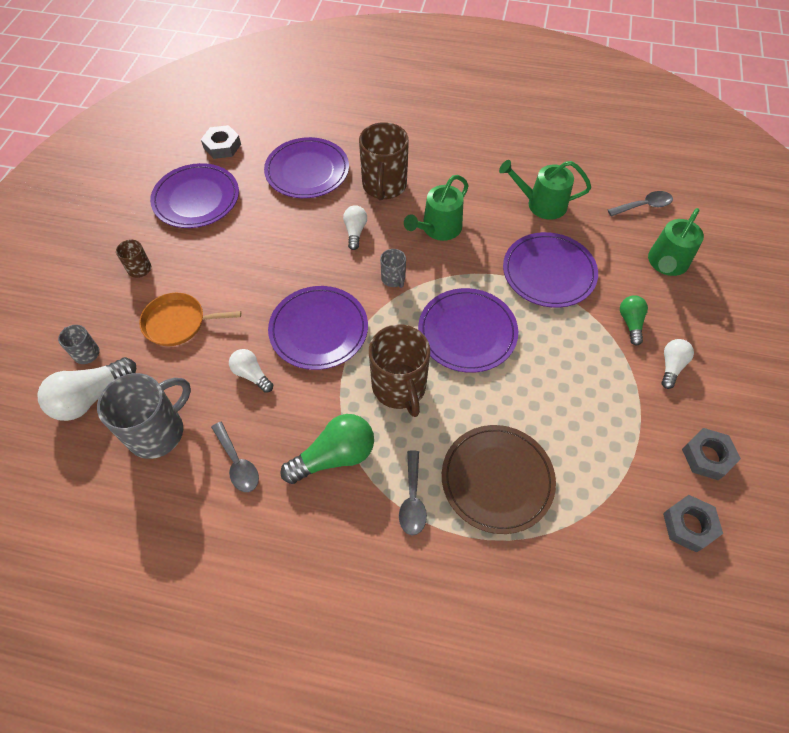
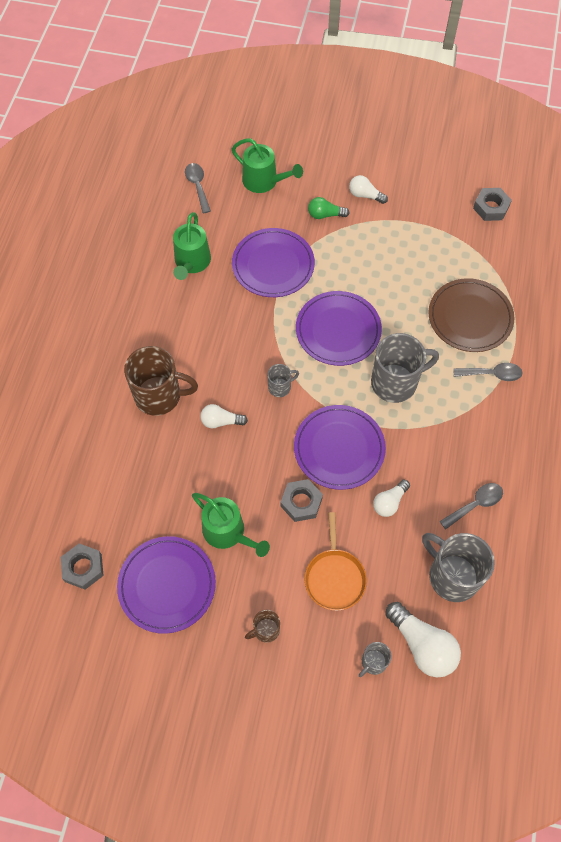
camera: 90 degrees left, 5 degrees up
(307, 171) = (132, 471): purple plate -> none
(335, 456) = (462, 430): green light bulb -> none
(399, 388) = (395, 382): brown mug -> grey mug
(438, 229) = (219, 348): green watering can -> green watering can (228, 532)
(707, 456) = (439, 188): grey nut -> grey nut (301, 502)

